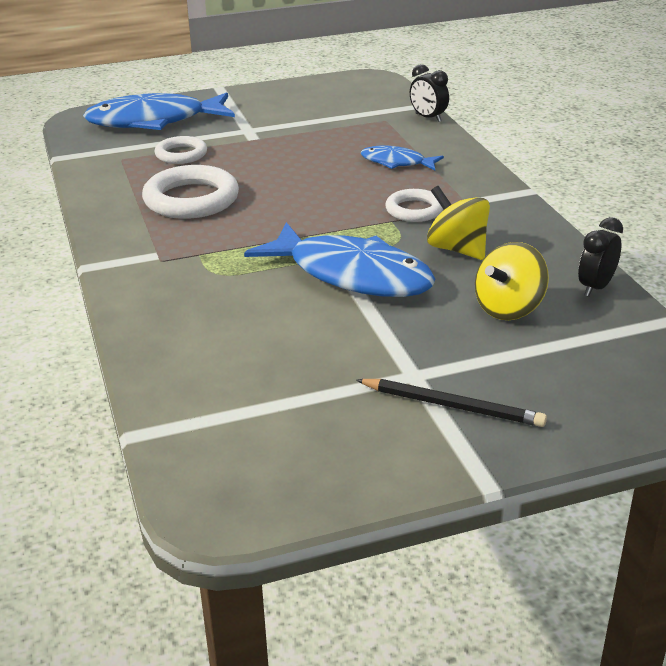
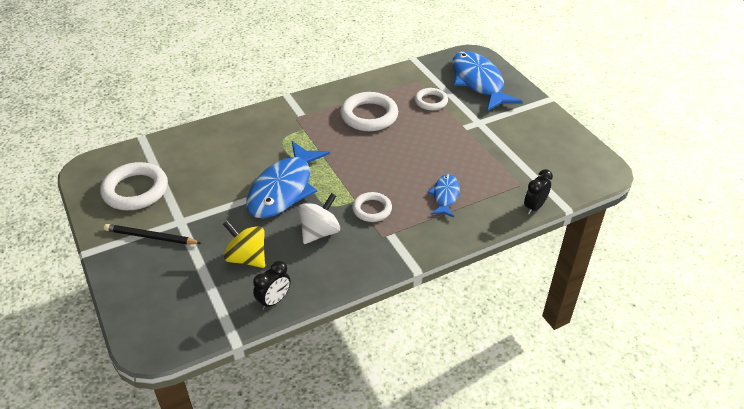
camera: 80 degrees right, 10 degrees up
(313, 432) = (135, 190): none -> white ring
(452, 406) = (150, 237): black pencil -> black pencil turned 90 degrees clockwise
(457, 249) = (319, 232): yellow spinning top -> white spinning top
(595, 287) = (274, 301): black clock -> black clock turned 105 degrees clockwise

